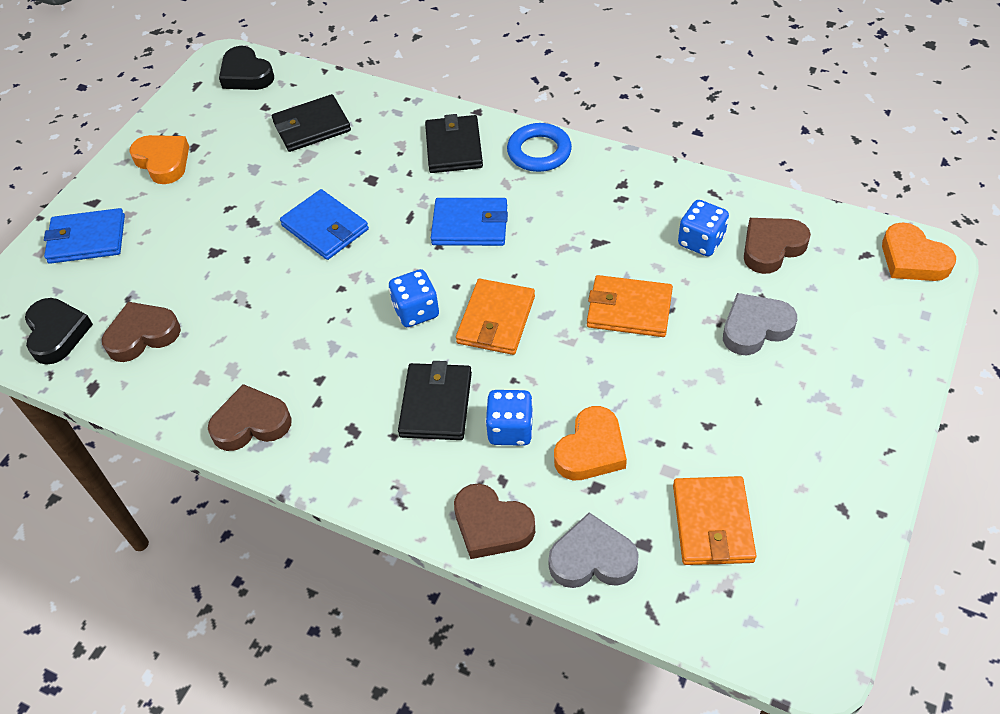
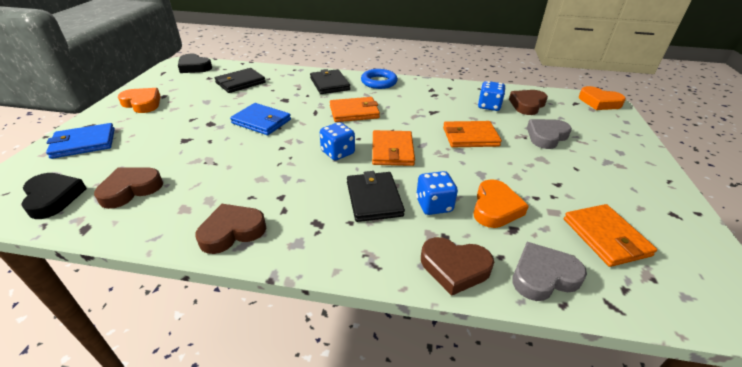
camera: 20 degrees left, 15 degrees down
(470, 225) = (354, 112): blue wallet -> orange wallet

